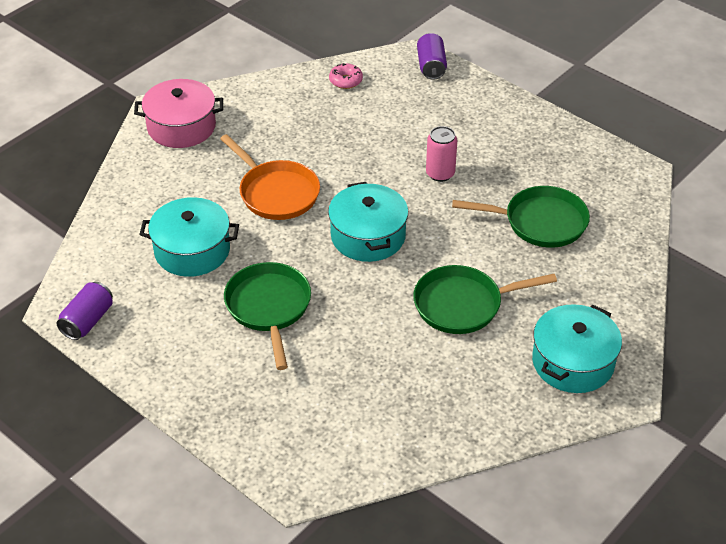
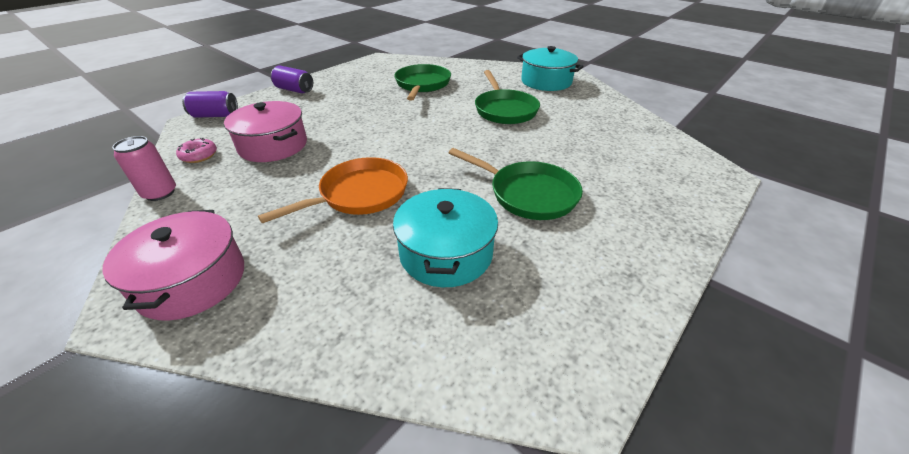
camera: 90 degrees left, 5 degrees down
(87, 321) = (590, 353): purple can -> purple can (294, 90)
(269, 308) = (528, 194): green pan -> green pan turned 135 degrees counterclockwise
(365, 122) = (273, 145): none -> pink pot
(368, 236) = (430, 144): turquoise pot -> none
(440, 173) = (360, 114): pink can -> pink can (160, 193)

